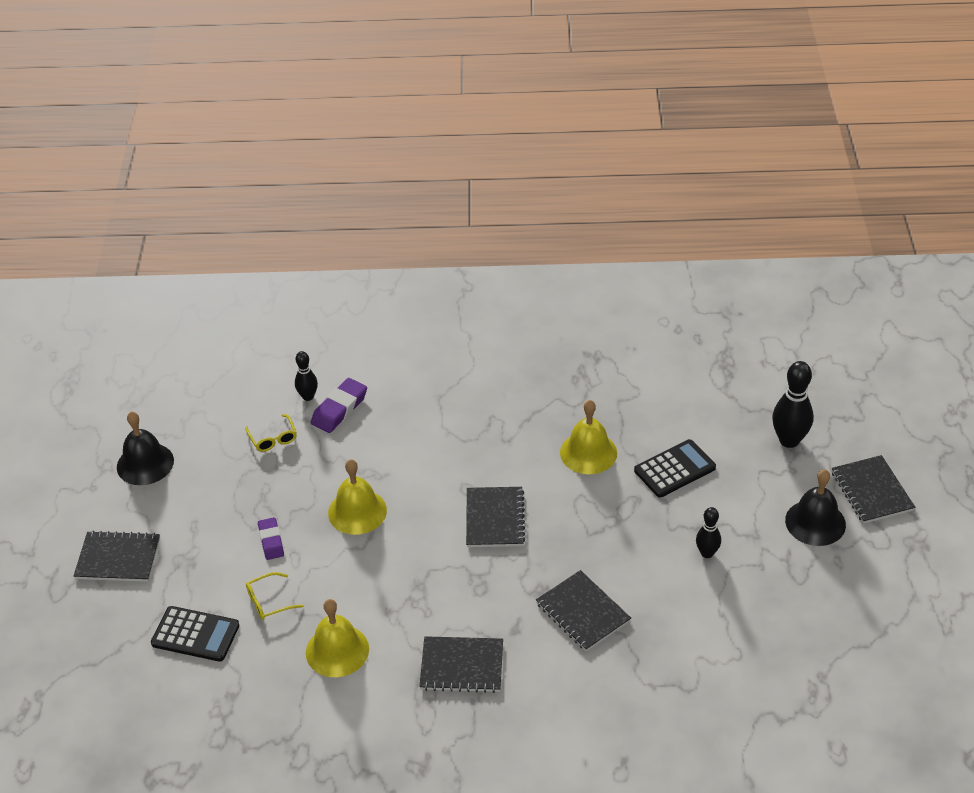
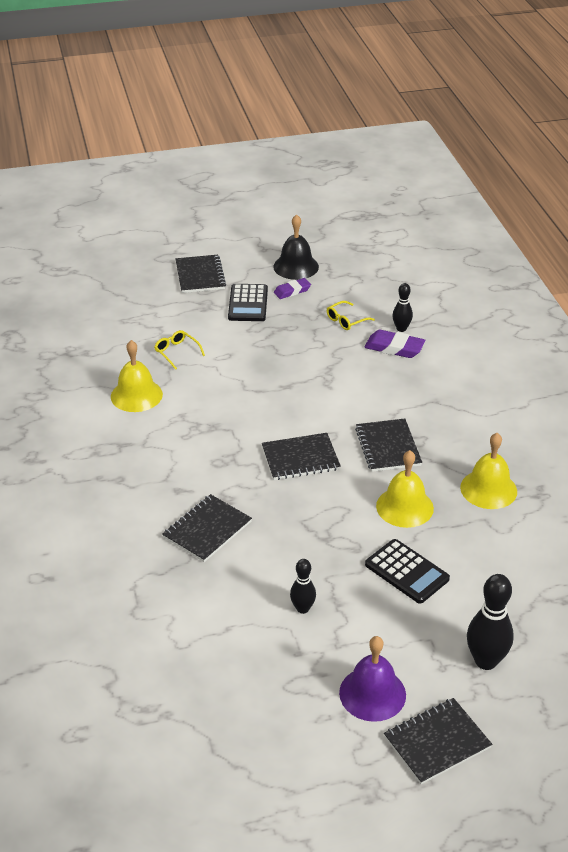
camera: 75 degrees right, 5 degrees down
(195, 634) = (138, 325): black calculator -> black calculator (248, 303)
(271, 541) = (237, 341): purple eraser -> purple eraser (292, 291)
(357, 511) = (282, 379): yellow bell -> yellow bell (488, 489)
(462, 666) = (133, 465): black notebook -> black notebook (388, 447)
(815, 522) = (372, 693): black bell -> purple bell

